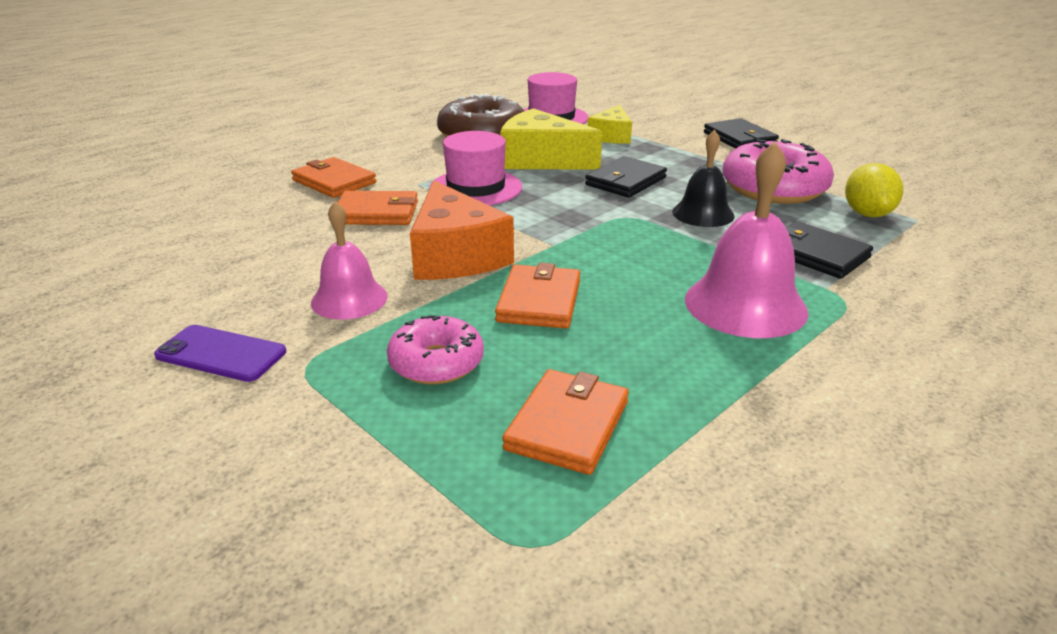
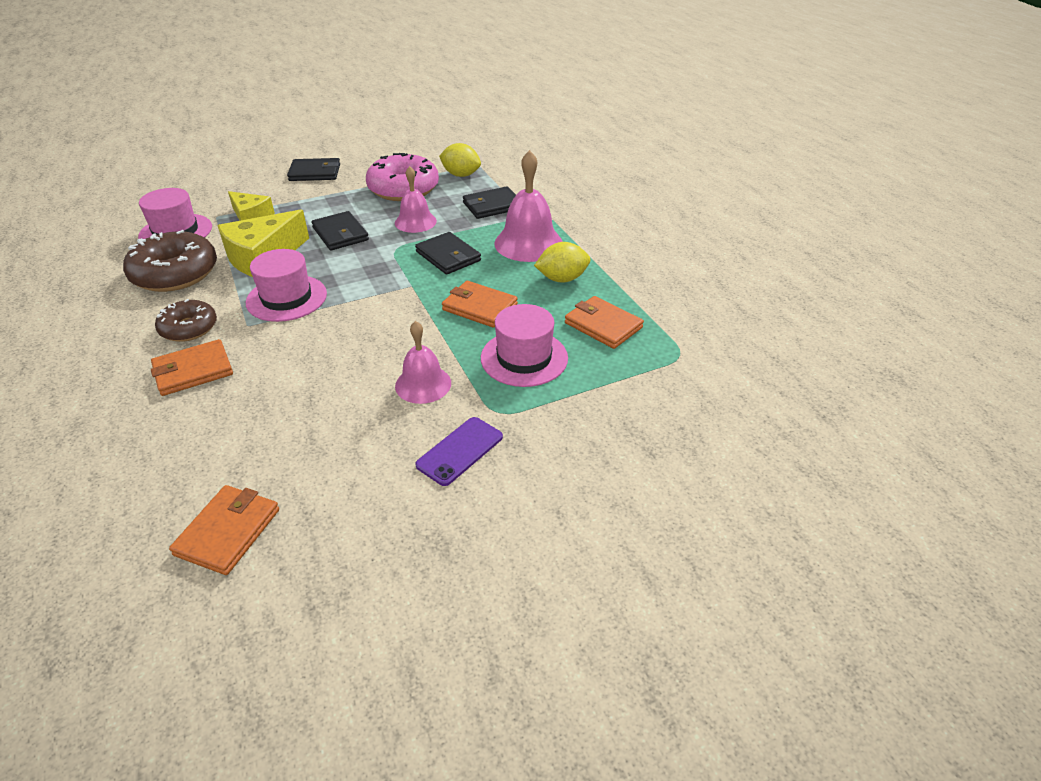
camera: 70 degrees left, 10 degrees up
(377, 213) = (287, 354): orange wallet -> orange wallet (228, 532)
(399, 163) = (189, 328): none -> brown donut
(436, 362) = (524, 358): pink donut -> pink hat
(455, 255) = (394, 328): orange cheese -> none
(643, 252) = (448, 256): none -> black wallet
(672, 356) = (562, 279): none -> yellow lemon
(703, 213) = (415, 222): black bell -> pink bell

